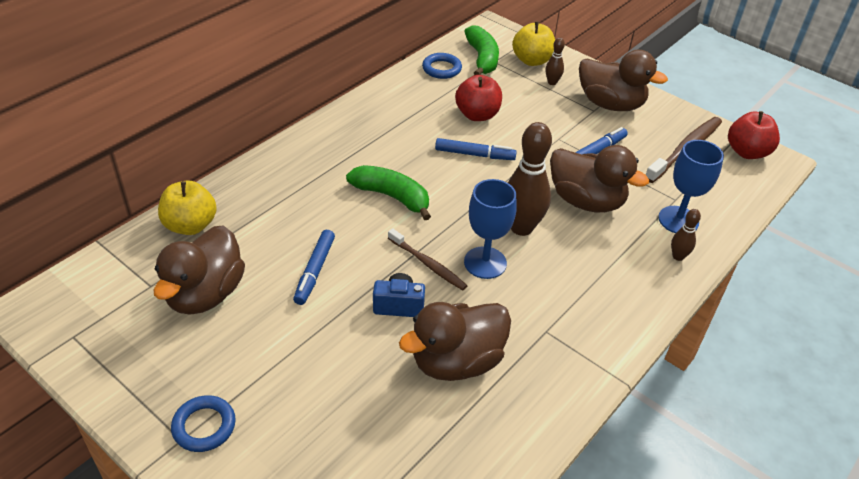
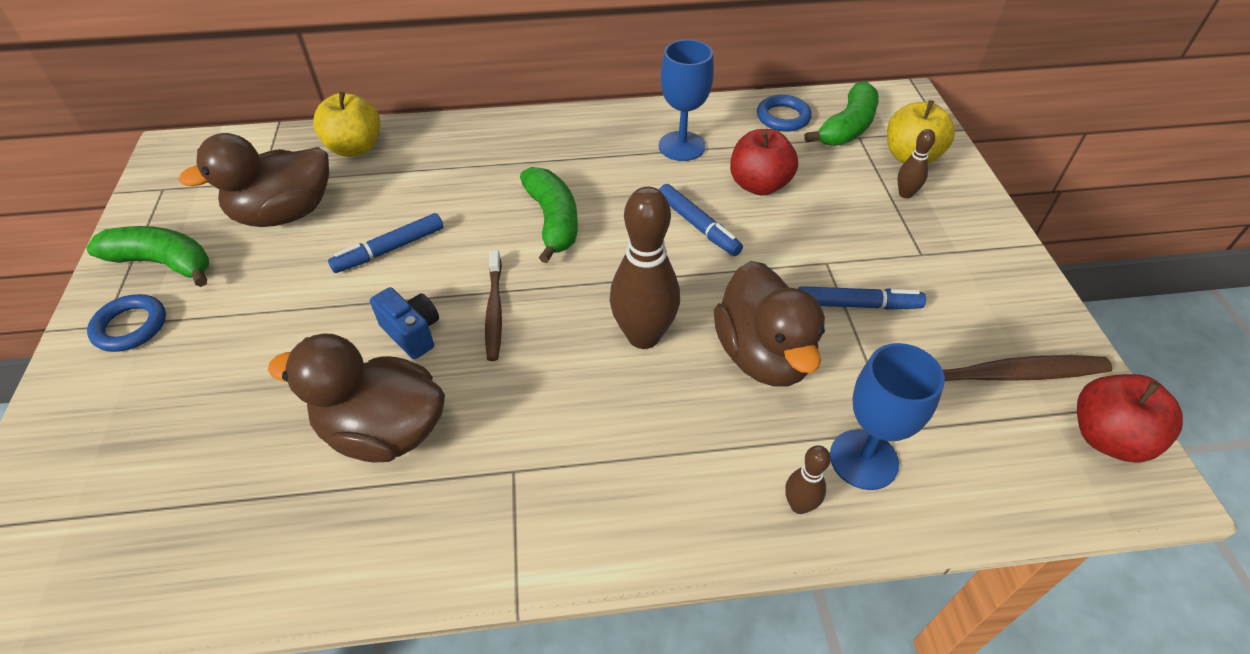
camera: 45 degrees right, 5 degrees up
(162, 377) = (164, 263): none -> green banana
(485, 263) = (552, 348): blue goblet -> blue goblet (681, 146)
(610, 104) = (956, 259): brown duck -> none

